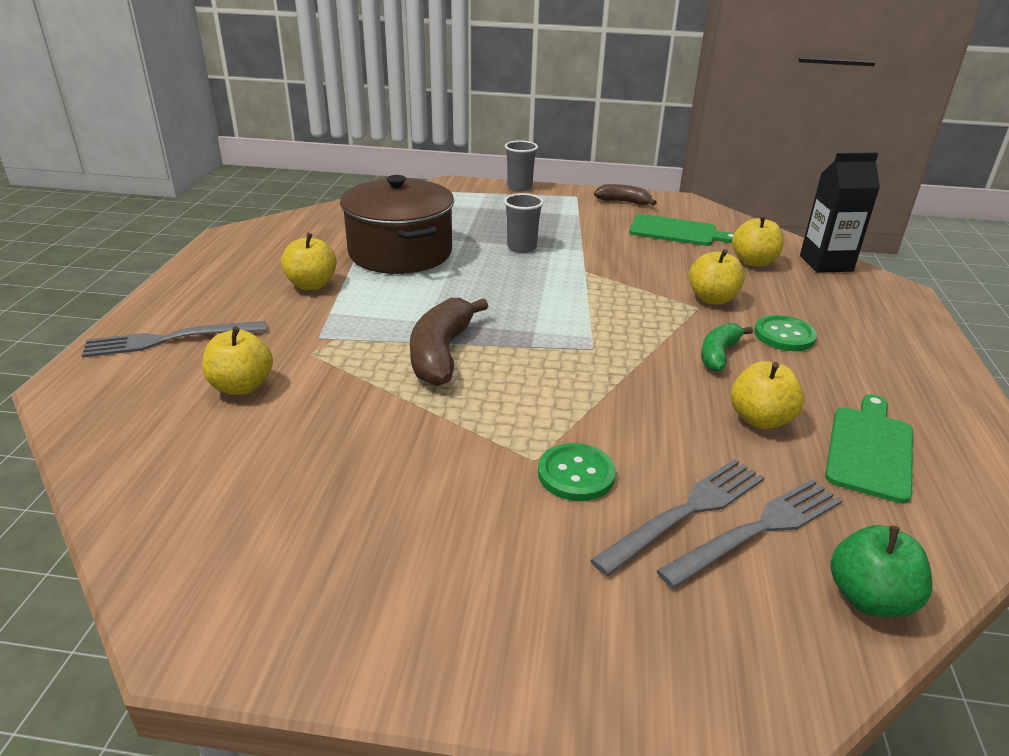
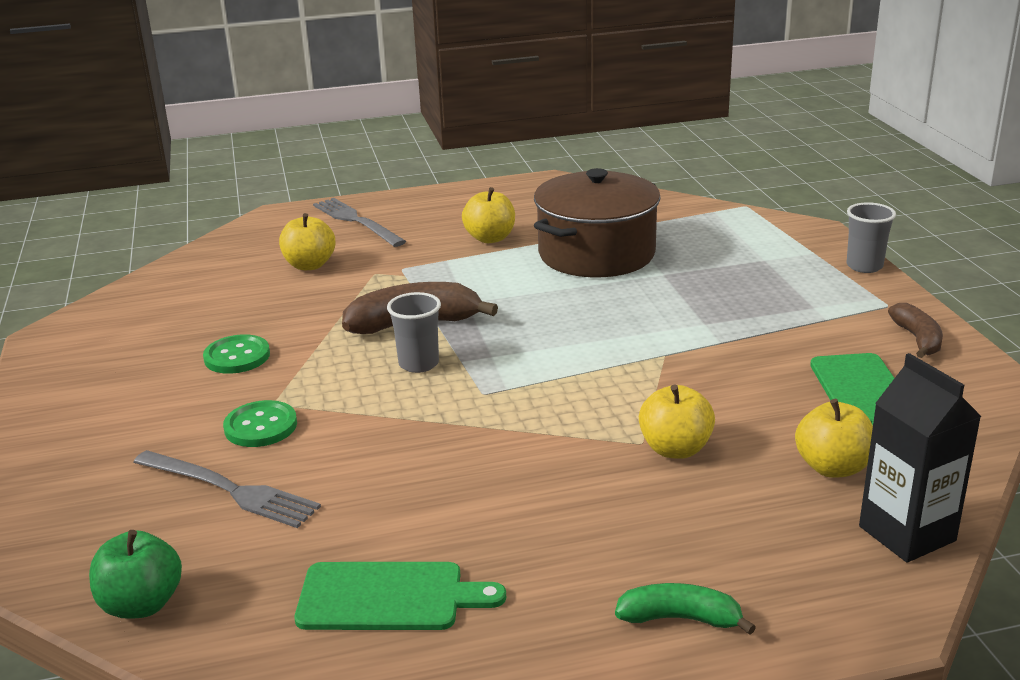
camera: 70 degrees right, 5 degrees down
(522, 247) = (683, 307): grey cup -> grey cup (418, 364)
(719, 354) = (532, 471): green banana -> green banana (680, 618)
(758, 530) = (217, 532): grey fork -> none
(760, 419) = (408, 515): yellow apple -> none
(784, 335) = (621, 514): green button -> green button (237, 356)

